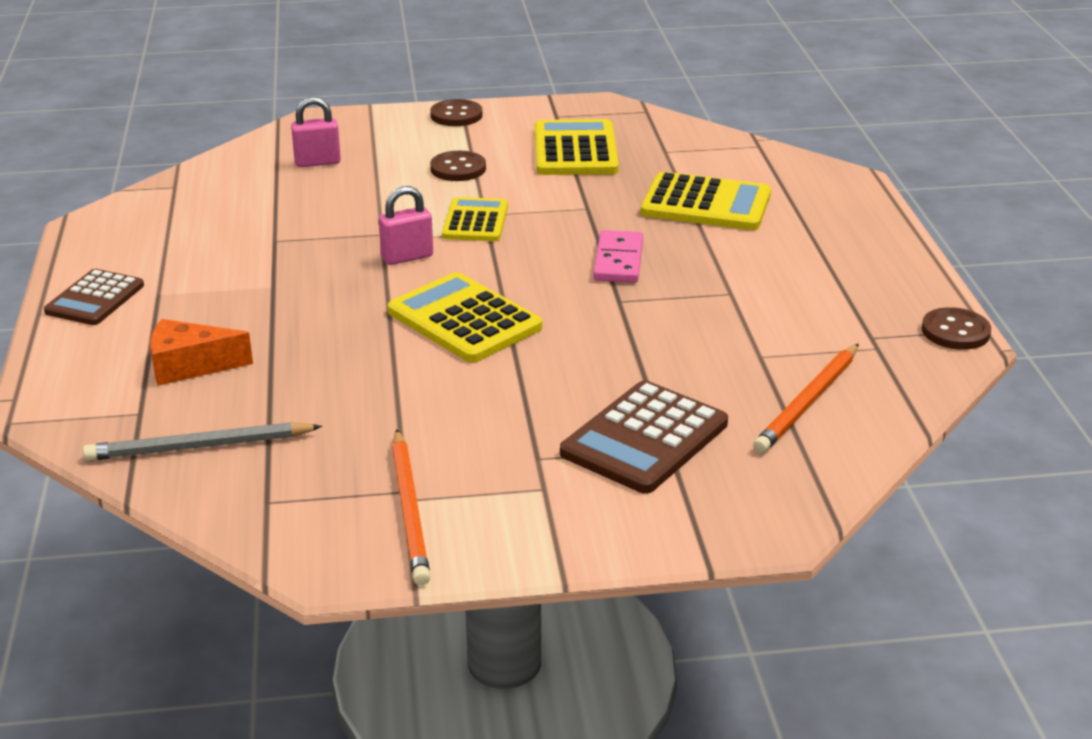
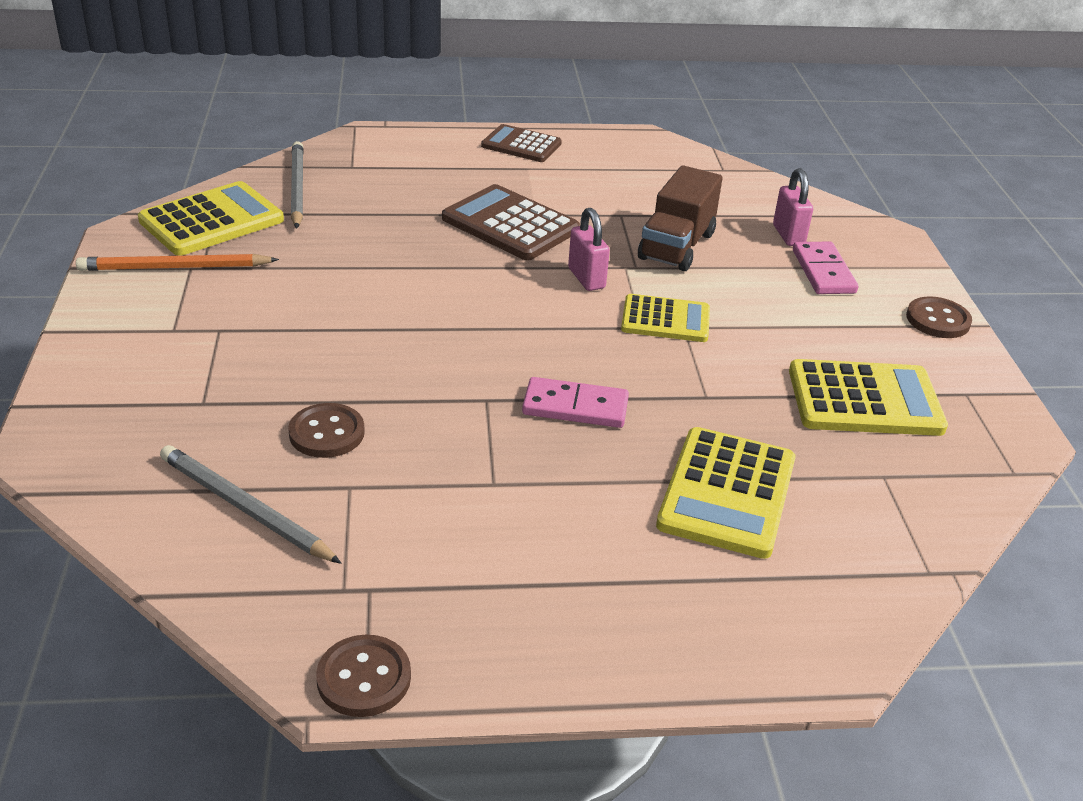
camera: 90 degrees right, 5 degrees up
(190, 366) = (411, 182): orange cheese -> none
(341, 213) = (677, 246): none -> brown truck
(384, 152) = (823, 272): none -> pink domino
(458, 168) = (792, 315): brown button -> brown button (327, 433)
(464, 320) = (461, 304): yellow calculator -> yellow calculator (211, 220)
(645, 439) = (222, 390): brown calculator -> brown calculator (510, 224)
(808, 402) = (245, 508): orange pencil -> grey pencil

